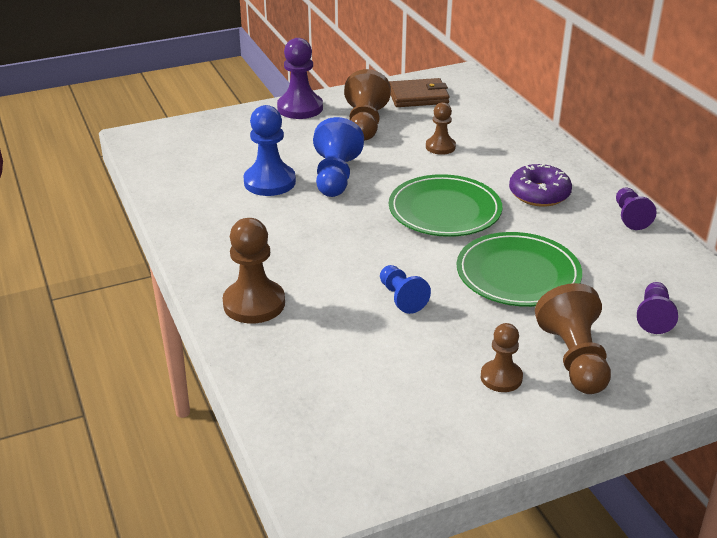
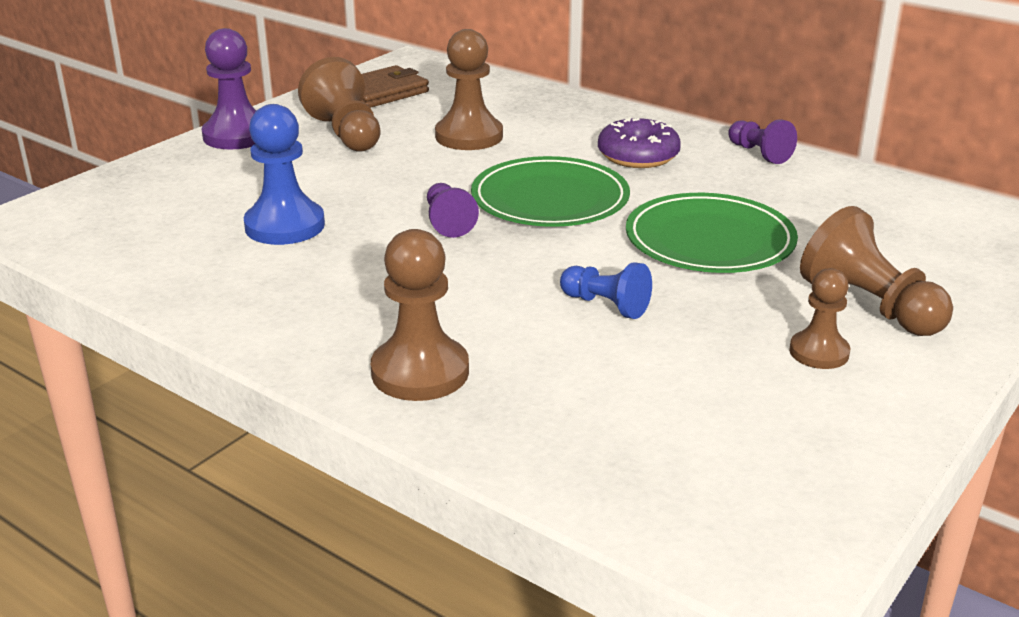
camera: 30 degrees left, 5 degrees down
(335, 176) = (370, 198): blue pawn -> none
(440, 147) = (469, 136): brown pawn -> brown pawn, size x1.63
(654, 317) = (896, 240): purple pawn -> purple pawn (448, 222)

